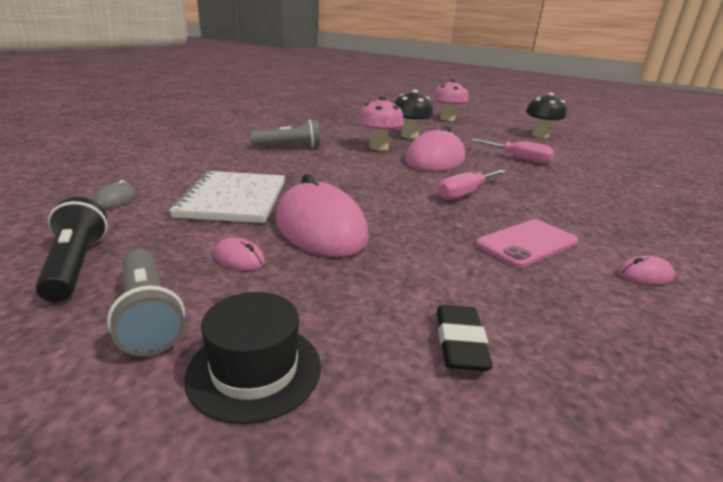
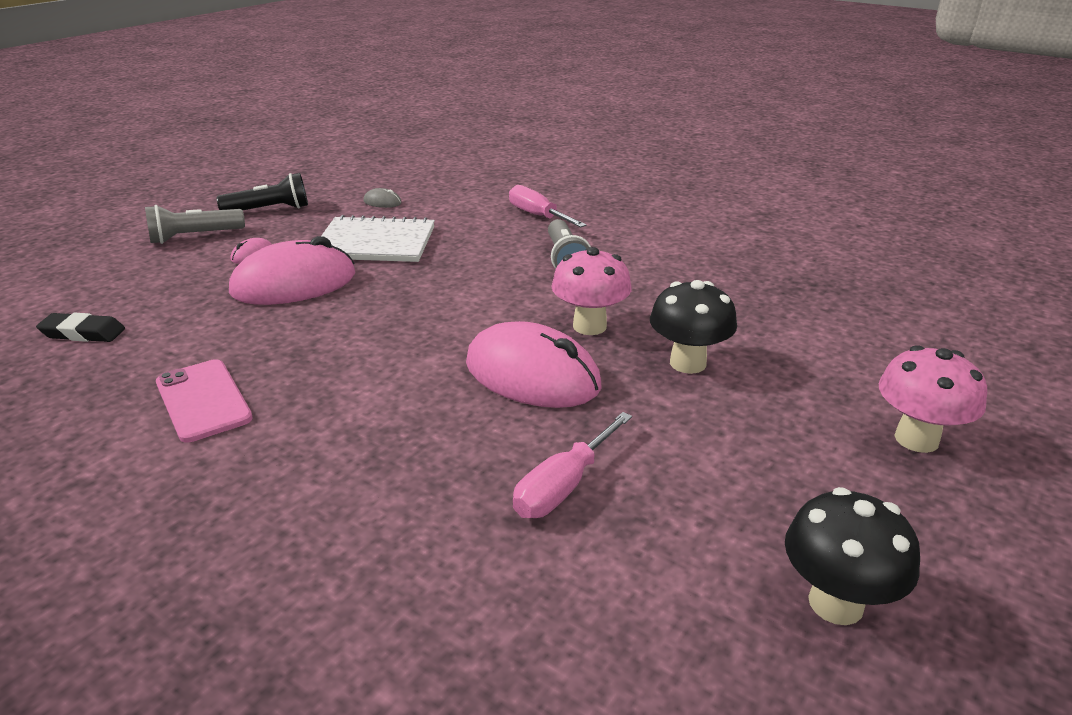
camera: 95 degrees right, 5 degrees up
(254, 370) = (118, 268): black hat -> none
(465, 194) = (368, 381): pink screwdriver -> pink screwdriver (538, 216)
(645, 275) = (85, 472): pink mouse -> none

